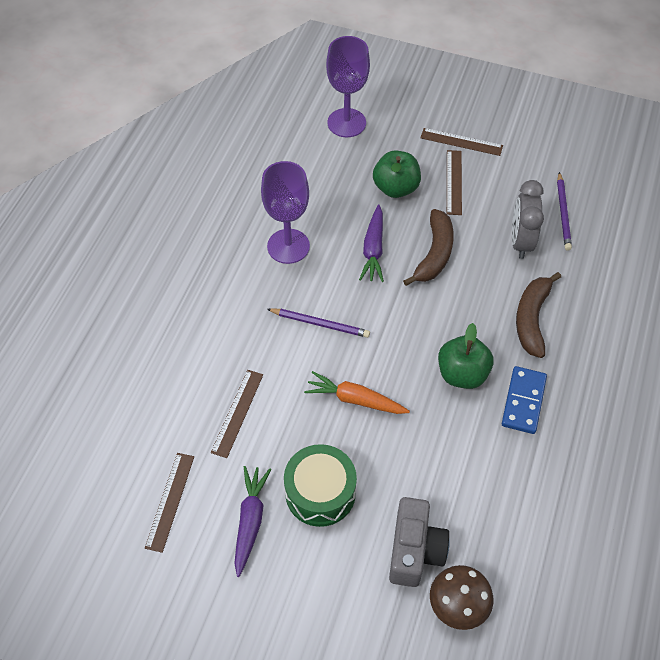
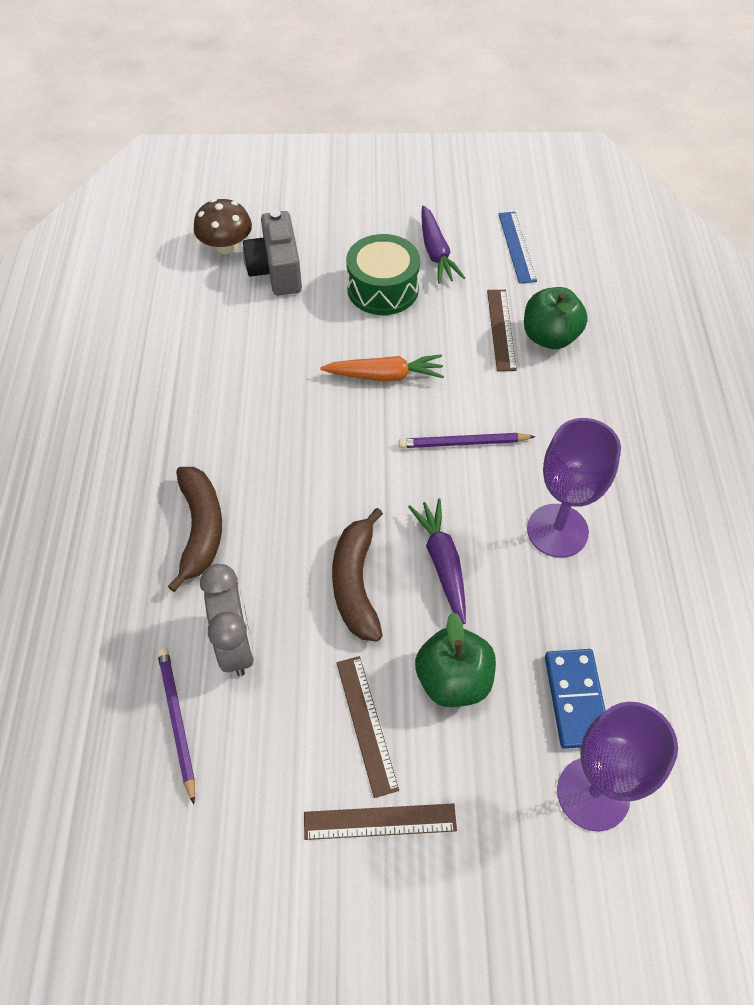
camera: 160 degrees right, 0 degrees up
(170, 501) = (517, 247): brown ruler -> blue ruler
(462, 374) = (273, 436): green apple -> green apple (549, 337)
(523, 401) = (195, 427): blue domino -> blue domino (576, 699)

